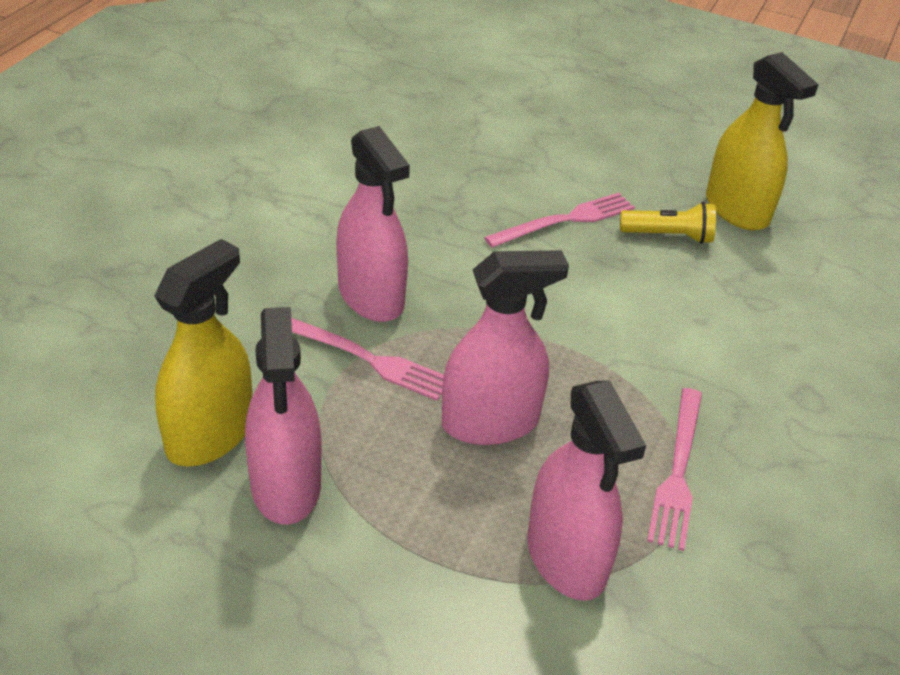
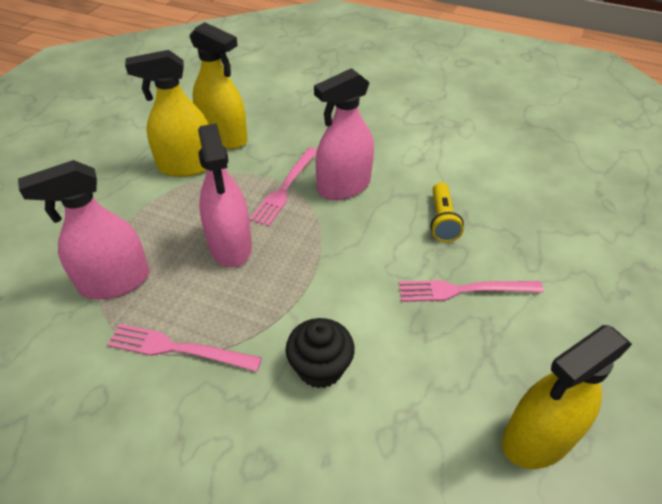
camera: 90 degrees right, 5 degrees up
(286, 485) = (186, 166): pink spray bottle -> yellow spray bottle
(565, 220) = (464, 290): pink fork -> pink fork turned 120 degrees clockwise
(669, 236) = (468, 368): yellow flashlight -> yellow flashlight (442, 220)
(685, 343) = (320, 367): none -> black cupcake

